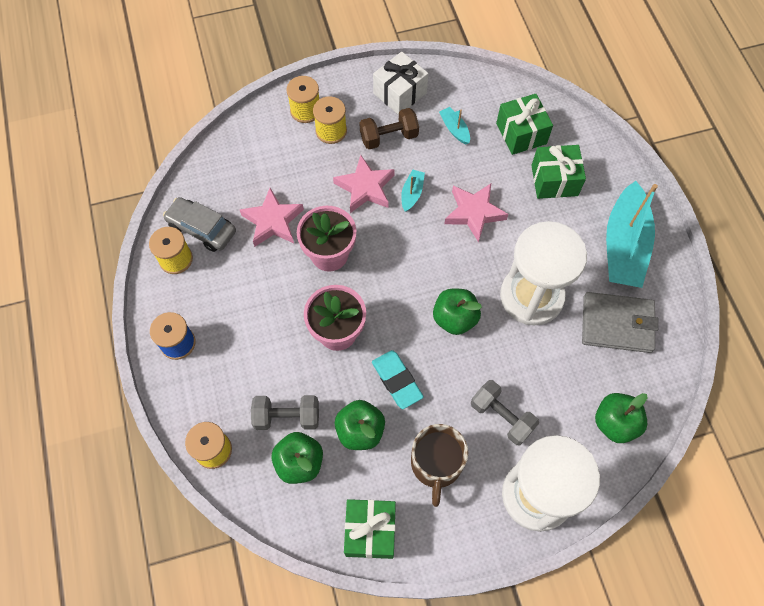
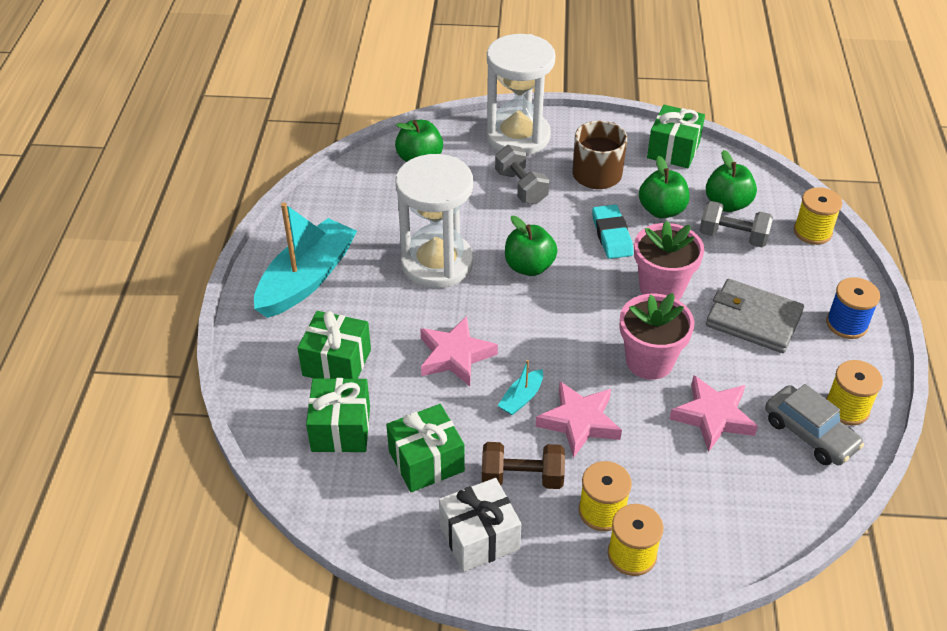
camera: 160 degrees left, 20 degrees down
(454, 129) = (426, 461): turquoise boat -> green gift
(617, 324) = (365, 220): grey wallet -> grey wallet (753, 319)

